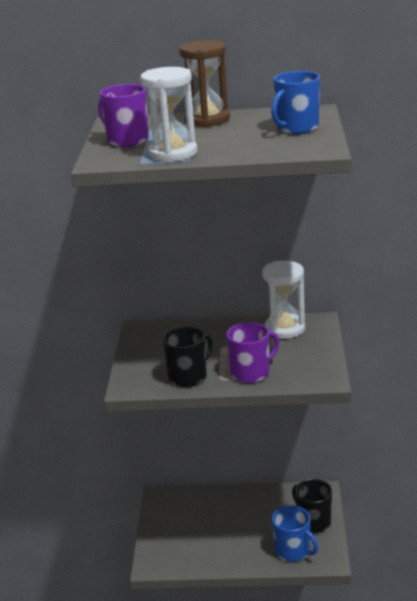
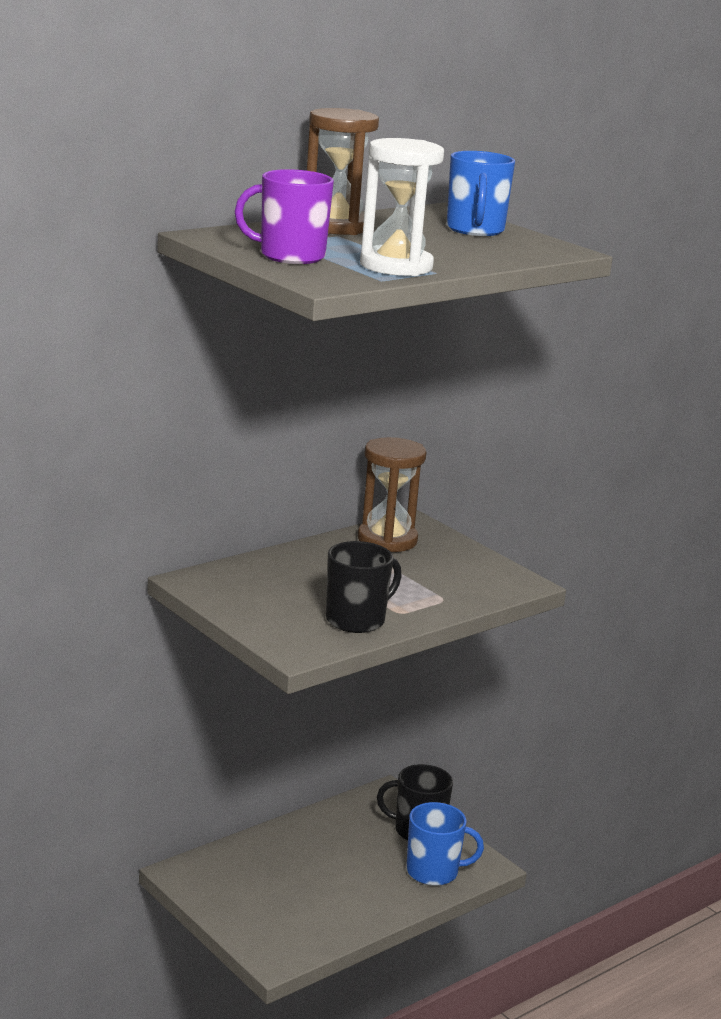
camera: 45 degrees left, 5 degrees down
(188, 377) = (356, 620): black mug -> black mug turned 45 degrees clockwise
(251, 373) = (427, 597): purple mug -> none
(285, 329) = (387, 540): white hourglass -> brown hourglass

